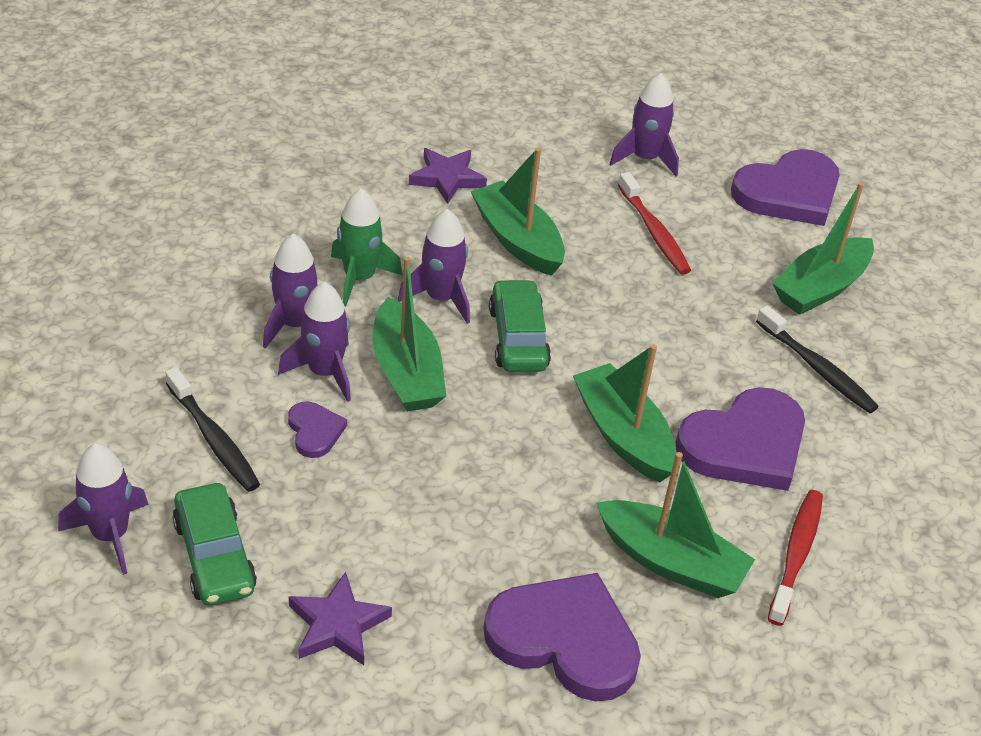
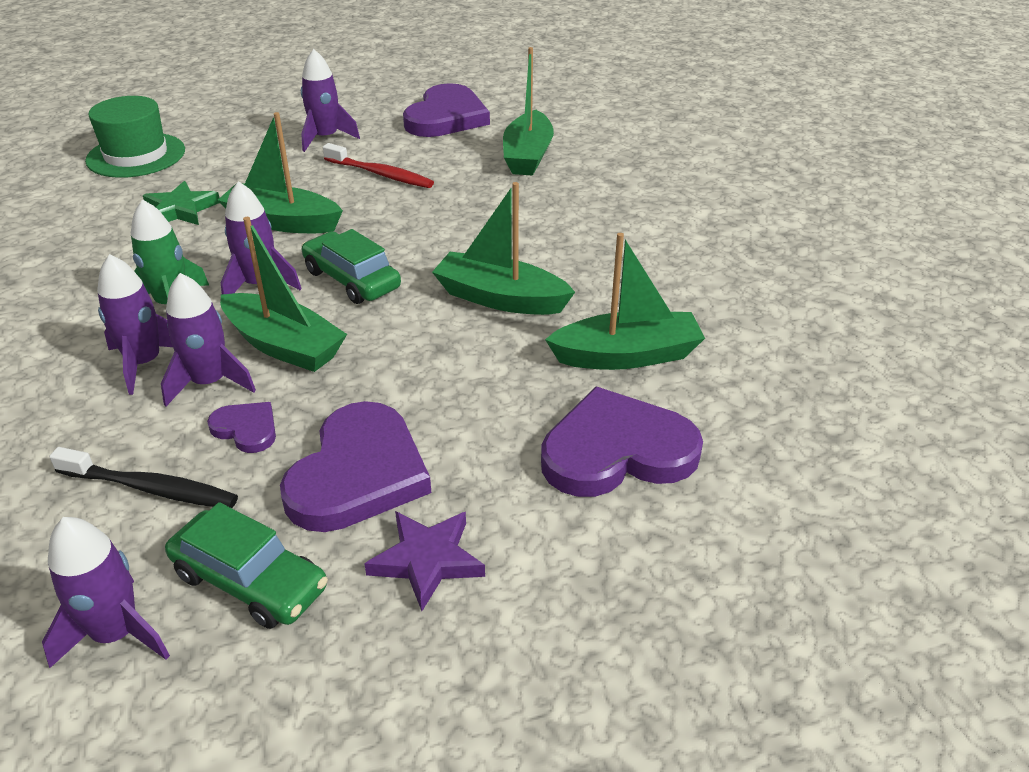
camera: 35 degrees left, 5 degrees down
(447, 178) = (180, 210): purple star -> green star
(462, 92) = (136, 155): none -> green hat
(745, 445) = (588, 261): purple heart -> purple heart (358, 474)
(796, 555) = (698, 305): red toothbrush -> none
(817, 368) = (579, 197): black toothbrush -> none

